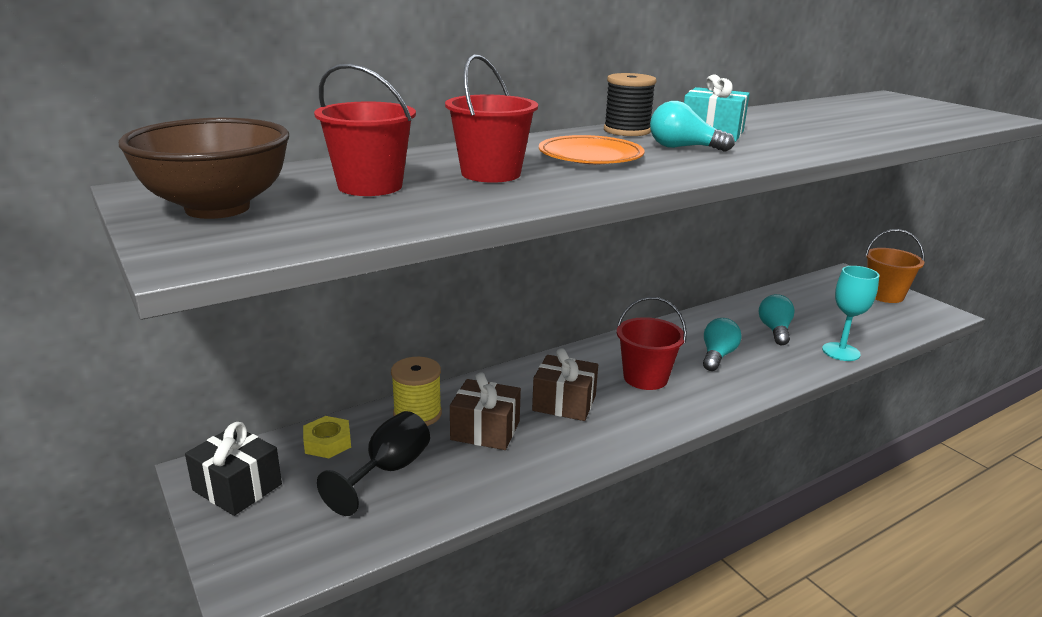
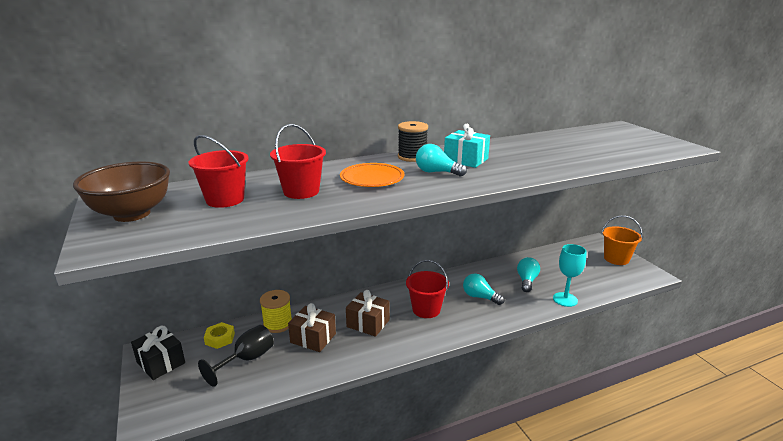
camera: 10 degrees right, 0 degrees up
(717, 356) = (480, 297): turquoise light bulb -> turquoise light bulb turned 90 degrees counterclockwise

